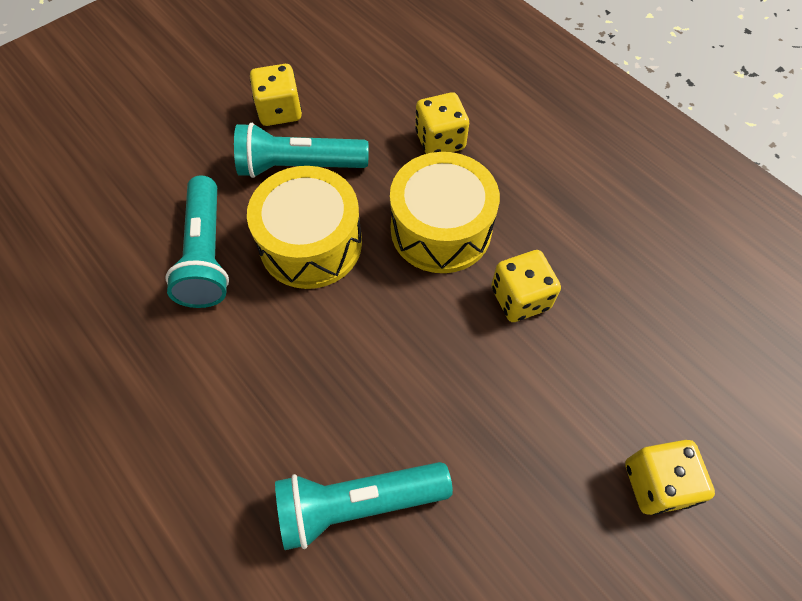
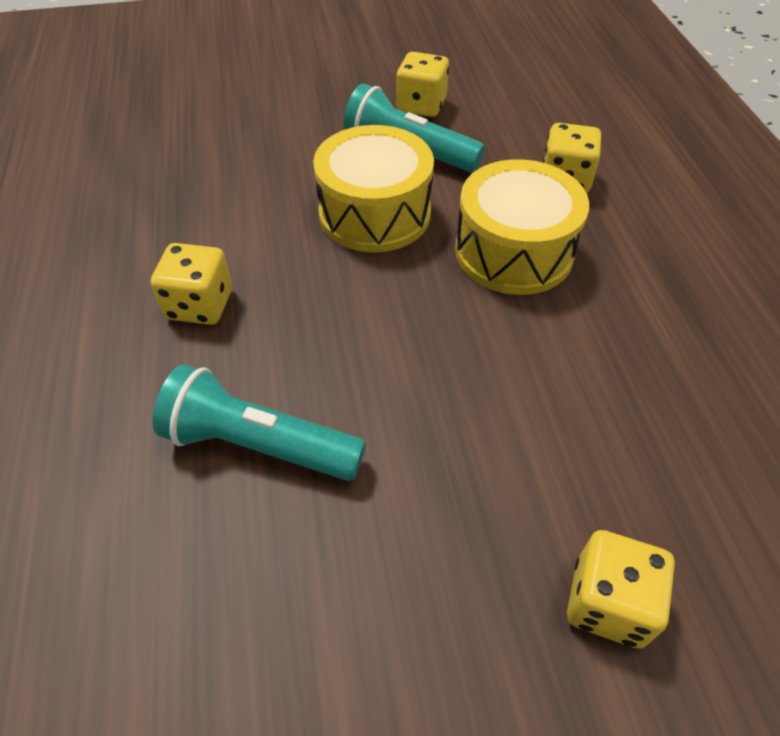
camera: 30 degrees right, 10 degrees down
(206, 254) = (275, 185): turquoise flashlight -> none
(520, 298) = (560, 345): yellow dice -> yellow dice (200, 305)

